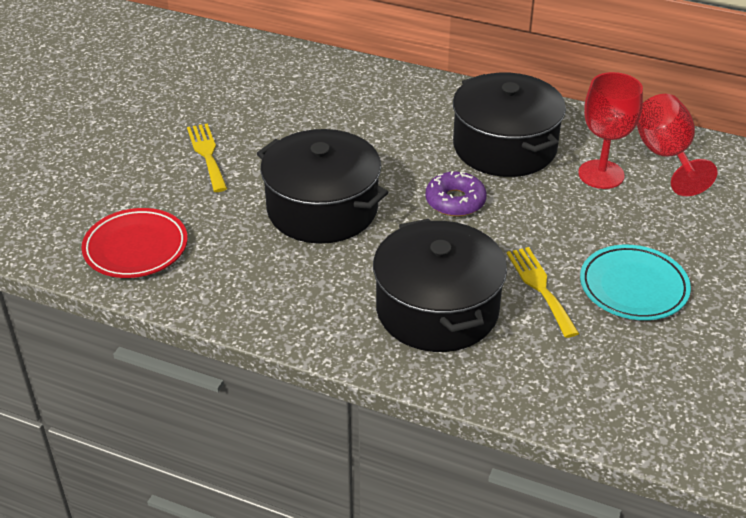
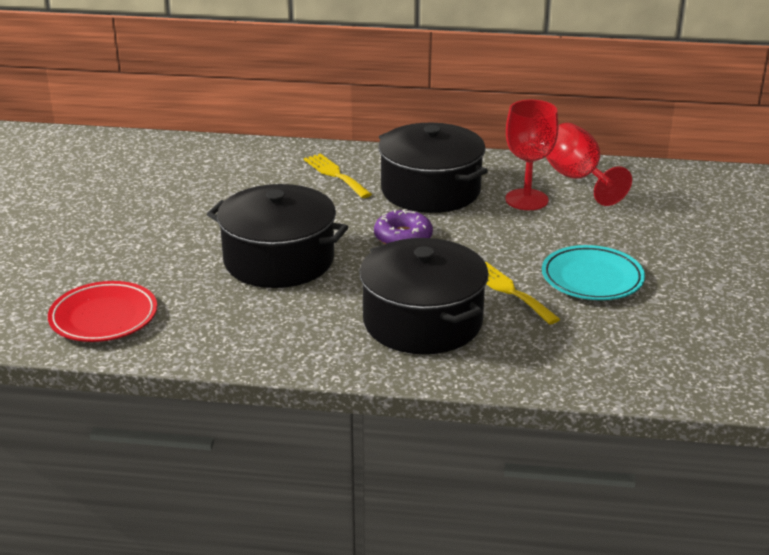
camera: 15 degrees left, 10 degrees down
(207, 154) = (145, 233): yellow fork -> yellow fork (335, 174)

